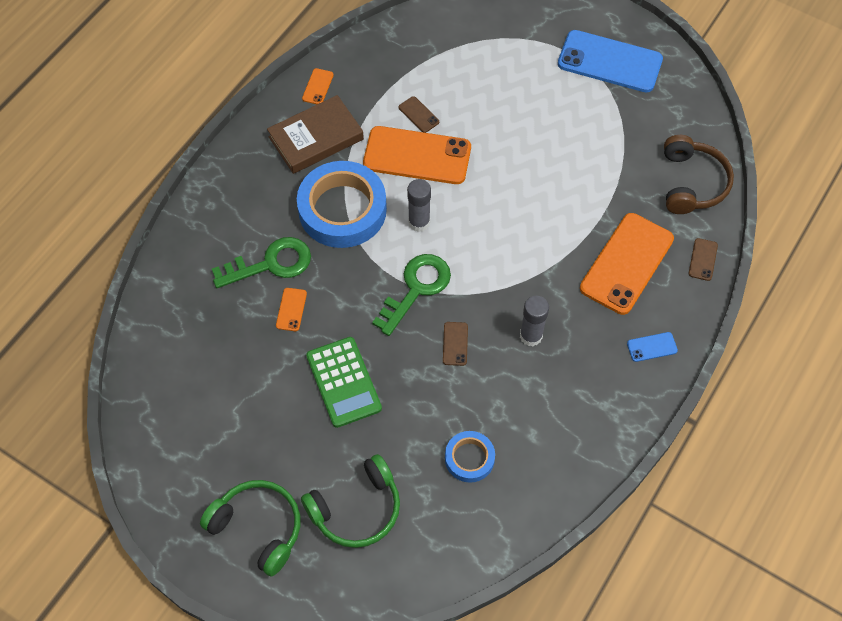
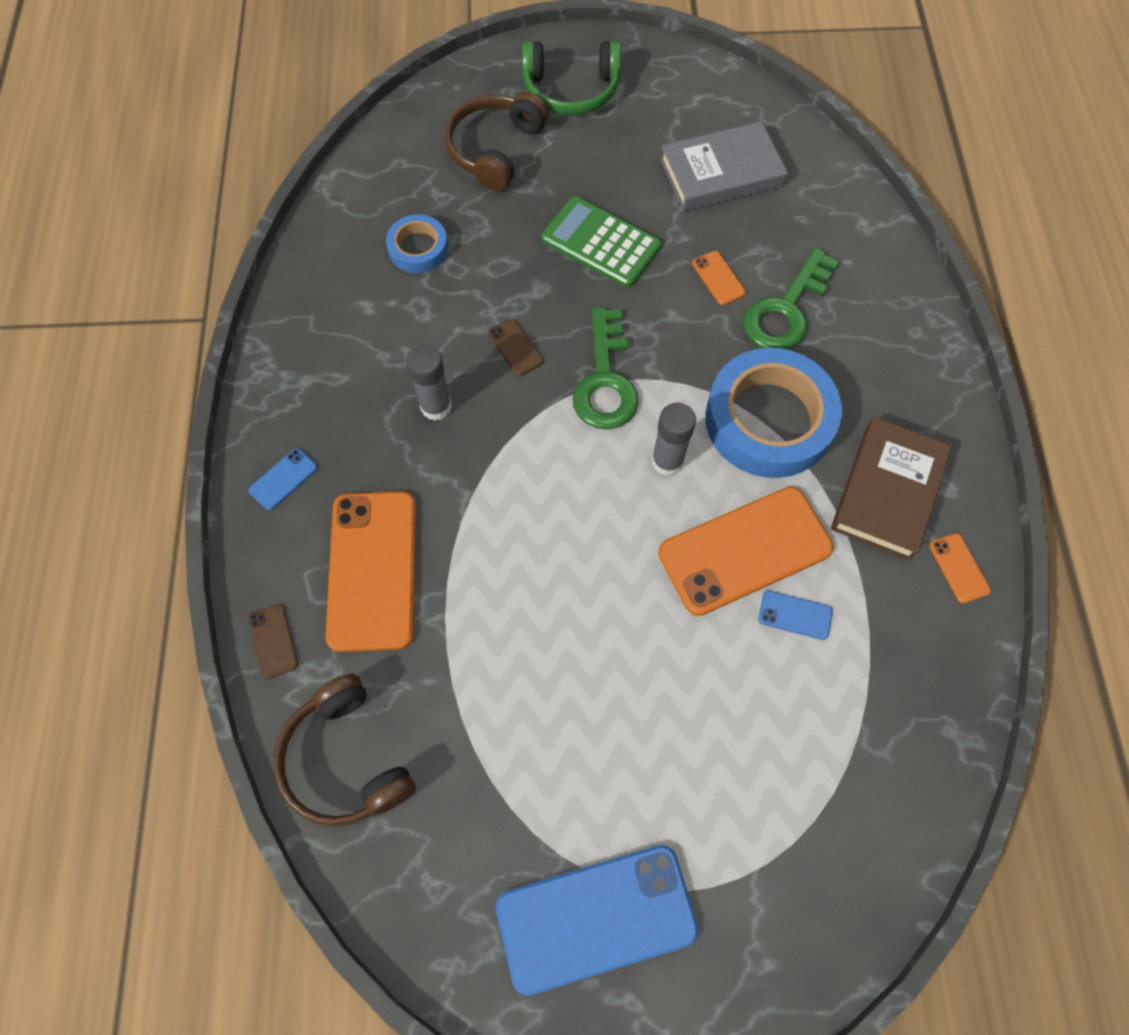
camera: 145 degrees right, 5 degrees up
(218, 383) = (721, 173): none -> grey book
(356, 509) = (495, 149): green headphones -> brown headphones
(418, 115) = (795, 615): brown phone -> blue phone

